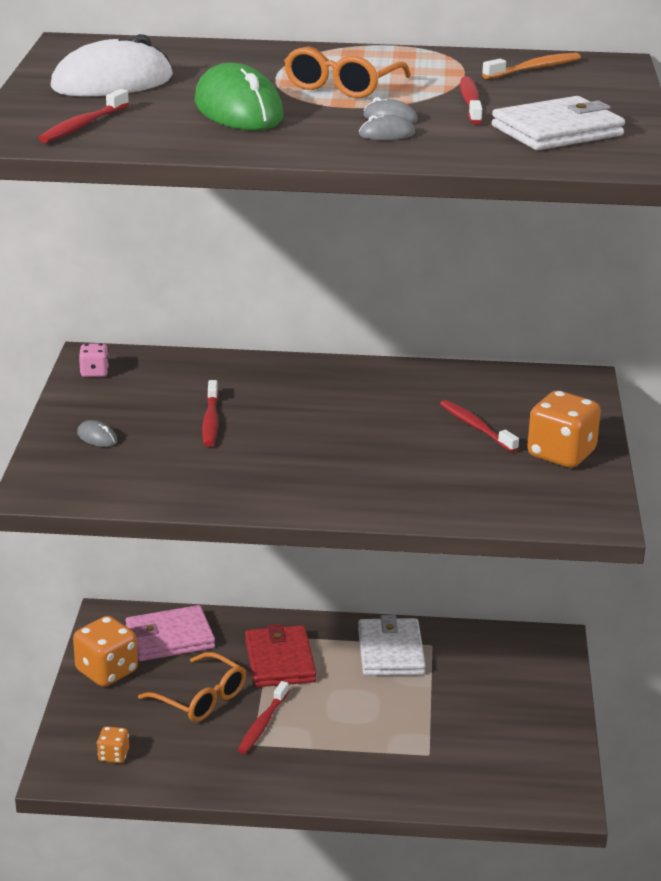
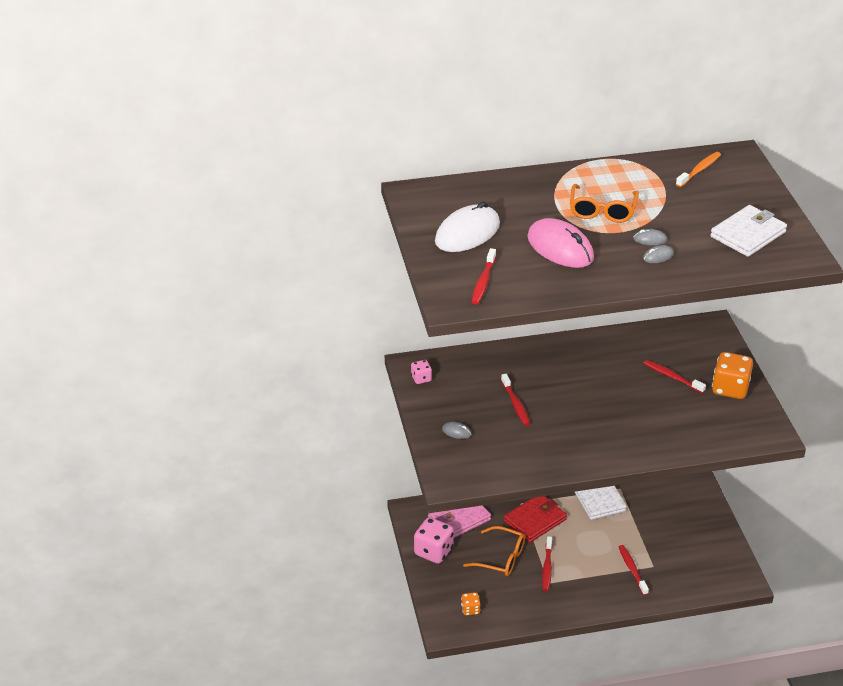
camera: 15 degrees left, 10 degrees up
(107, 671) = (433, 551): orange dice -> pink dice
(238, 110) = (560, 248): green mouse -> pink mouse
(279, 661) = (535, 520): red wallet -> red wallet turned 75 degrees clockwise
(470, 102) = (684, 214): red toothbrush -> red toothbrush (632, 570)

